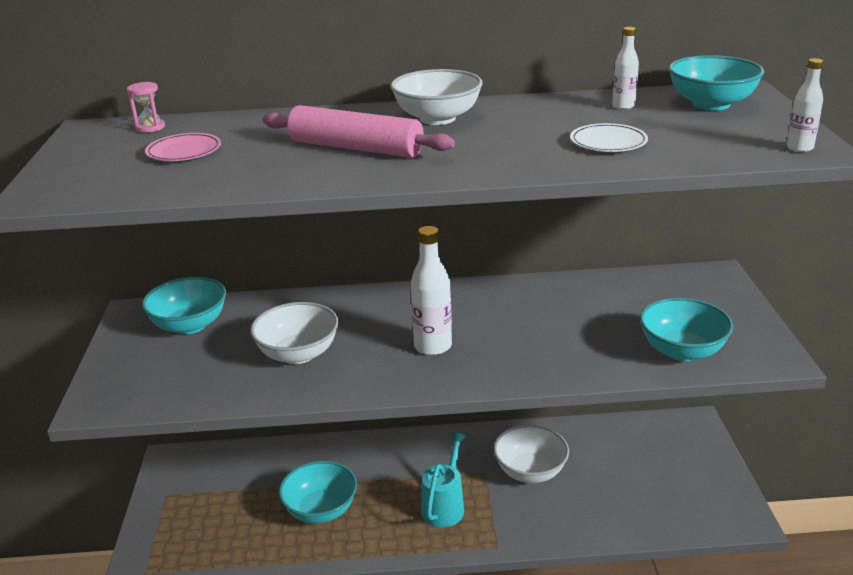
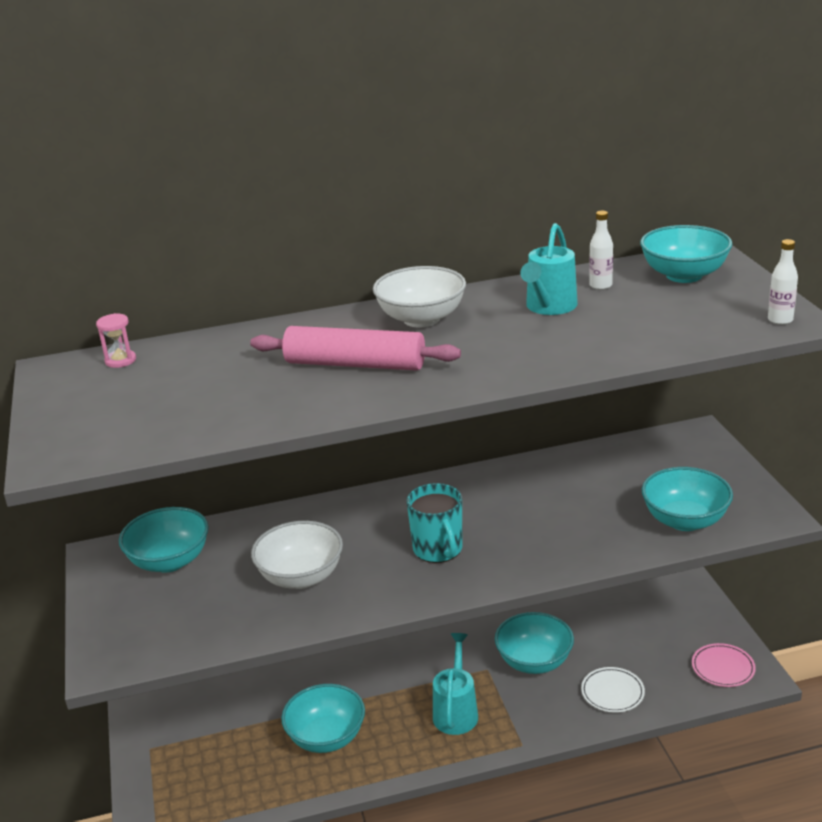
camera: 10 degrees left, 0 degrees up
(184, 151) = (176, 387): pink plate -> pink plate (723, 668)
(433, 346) = (438, 549): white bottle -> turquoise mug
(530, 471) = (534, 661): white bowl -> turquoise bowl
(564, 119) = (549, 307): none -> turquoise watering can
(608, 142) = (601, 331): white plate -> white plate (612, 692)

